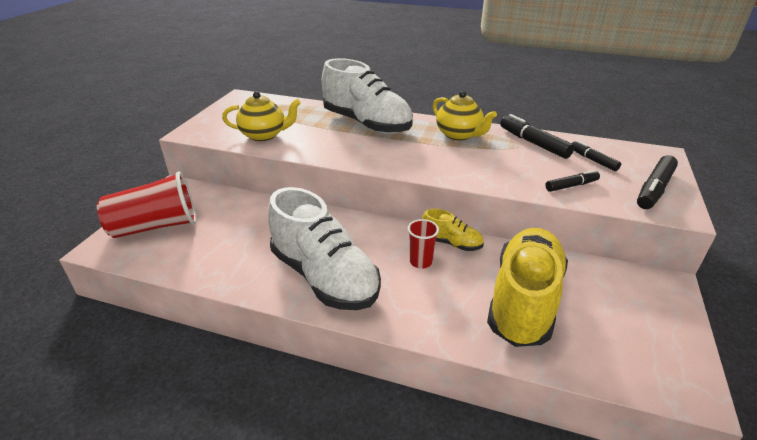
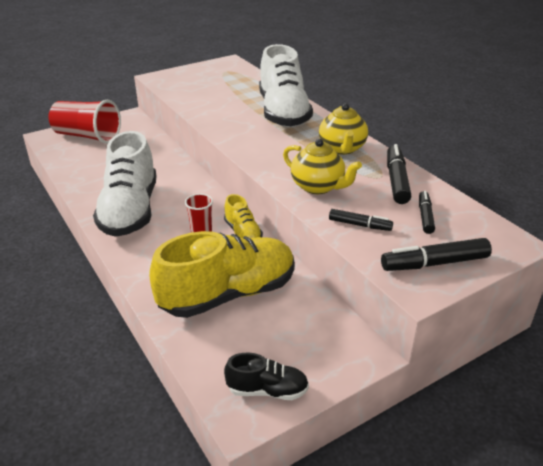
camera: 40 degrees right, 0 degrees up
(264, 135) = (198, 95): yellow teapot -> yellow teapot (318, 187)
(670, 357) = (267, 390): none -> black shoe

